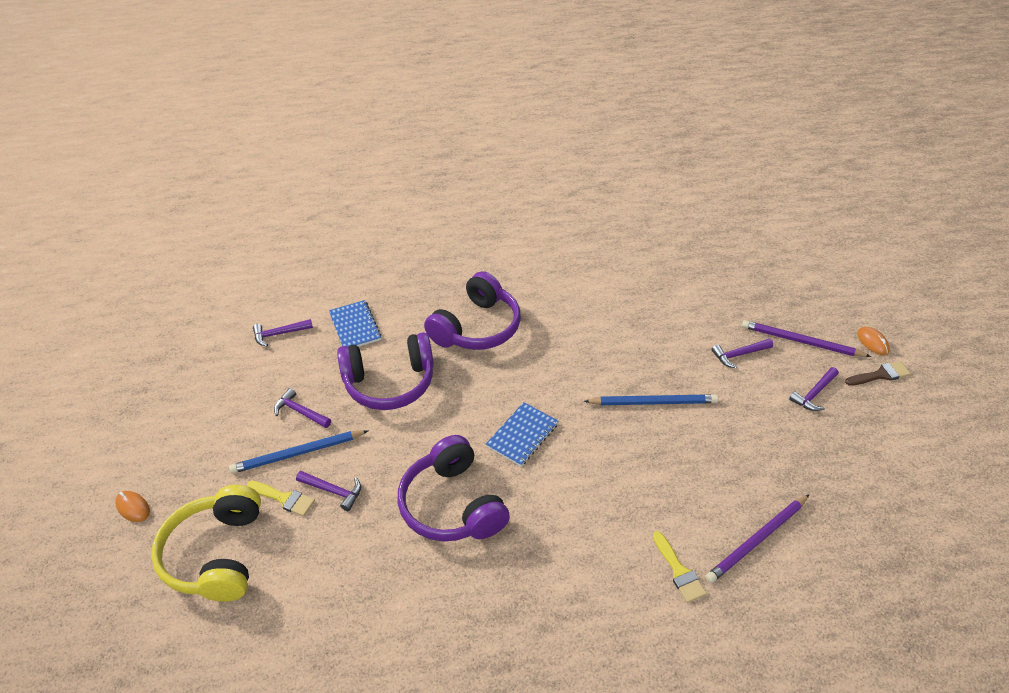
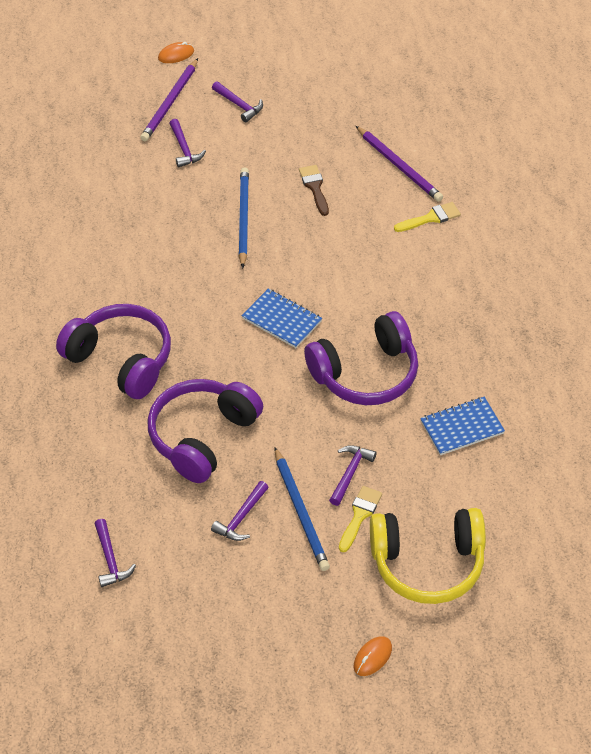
camera: 90 degrees left, 5 degrees up
(355, 326) = (106, 480): blue notebook -> blue notebook (462, 427)
(390, 383) = (202, 437): purple headphones -> purple headphones turned 135 degrees counterclockwise
(880, 375) = (218, 58): brown brush -> brown brush (314, 187)

